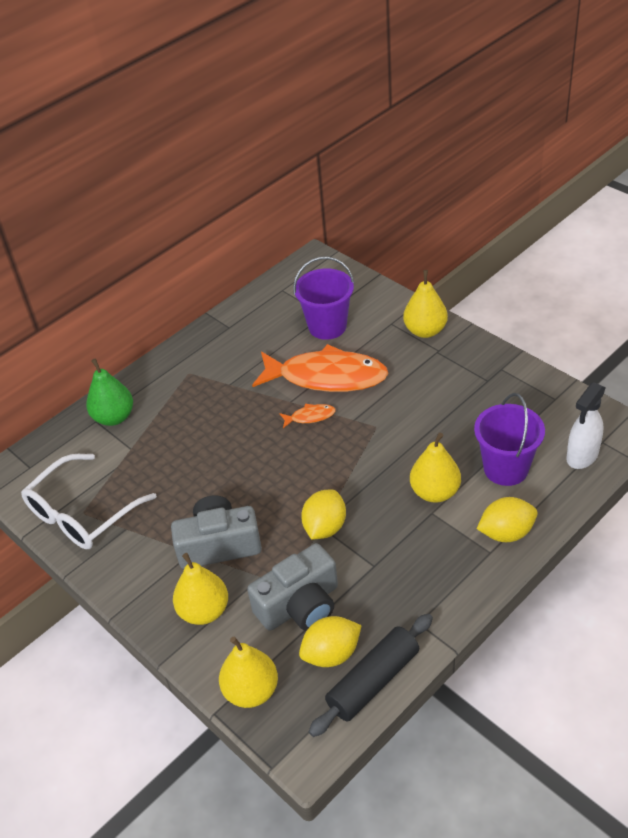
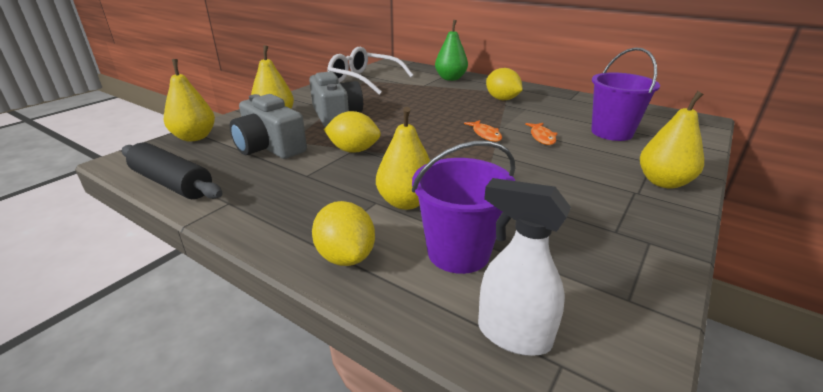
camera: 75 degrees right, 15 degrees down
(326, 377) = (542, 137): orange fish -> orange fish, size x0.40
(331, 654) = (213, 163): yellow lemon -> yellow lemon (502, 99)

